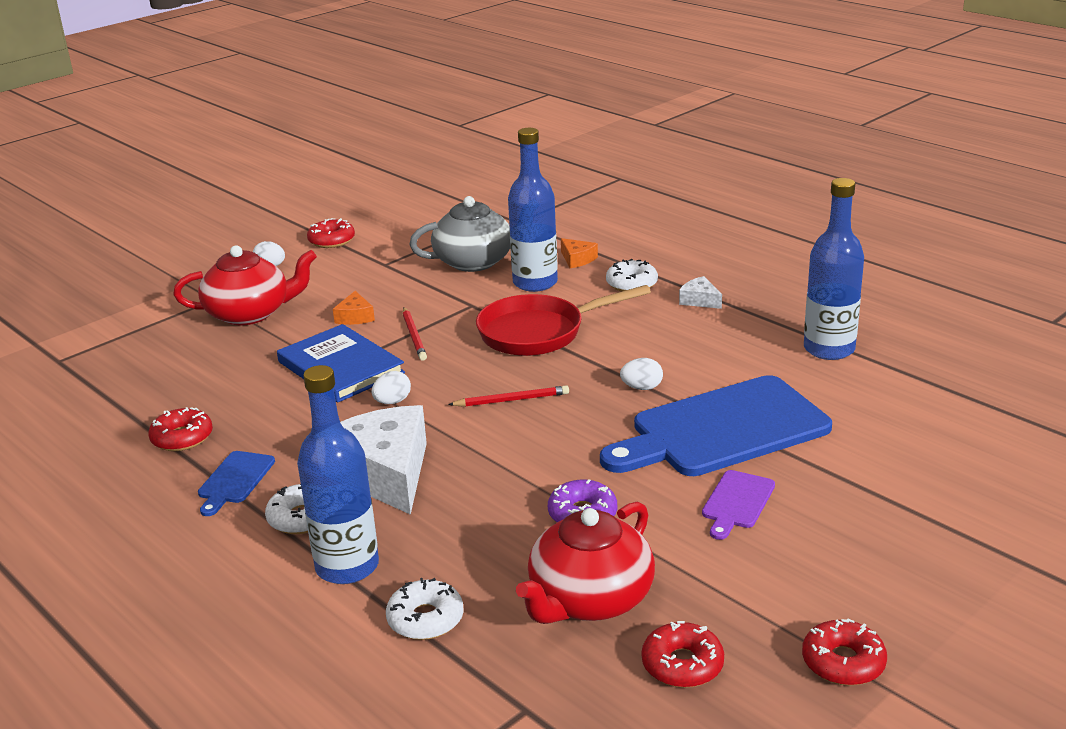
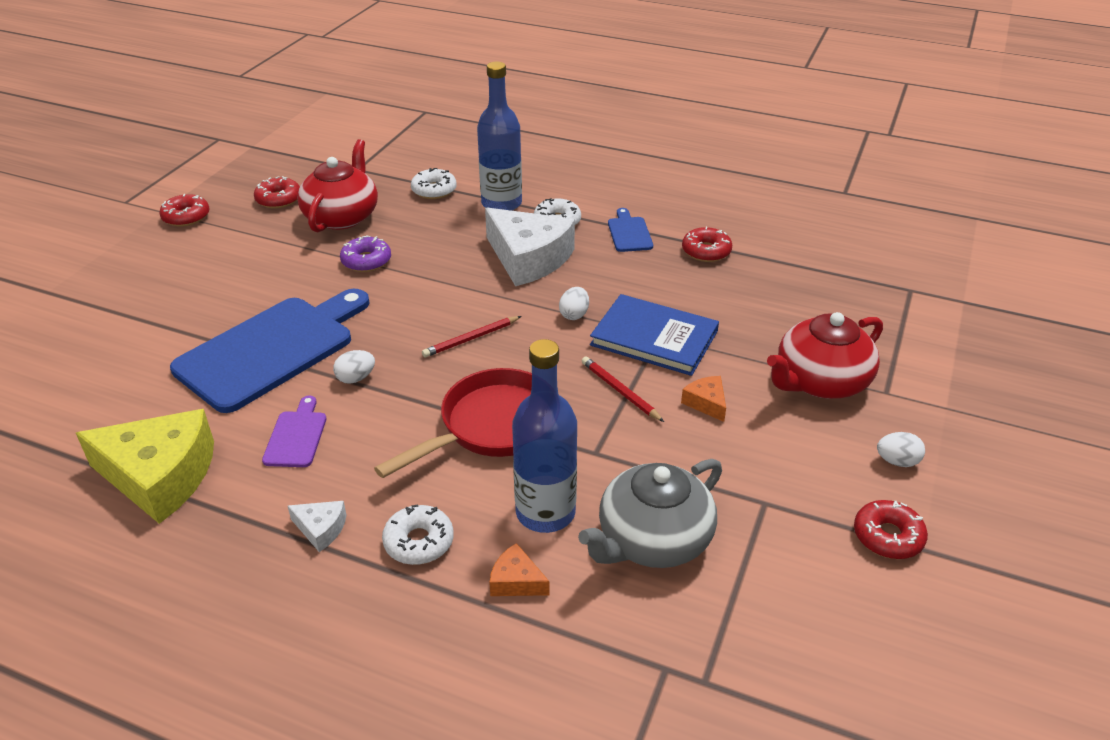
camera: 155 degrees right, 10 degrees up
(737, 502) = (254, 291): purple cutting board -> purple cutting board (296, 436)
(829, 349) = (160, 476): blue bottle -> yellow cheese

